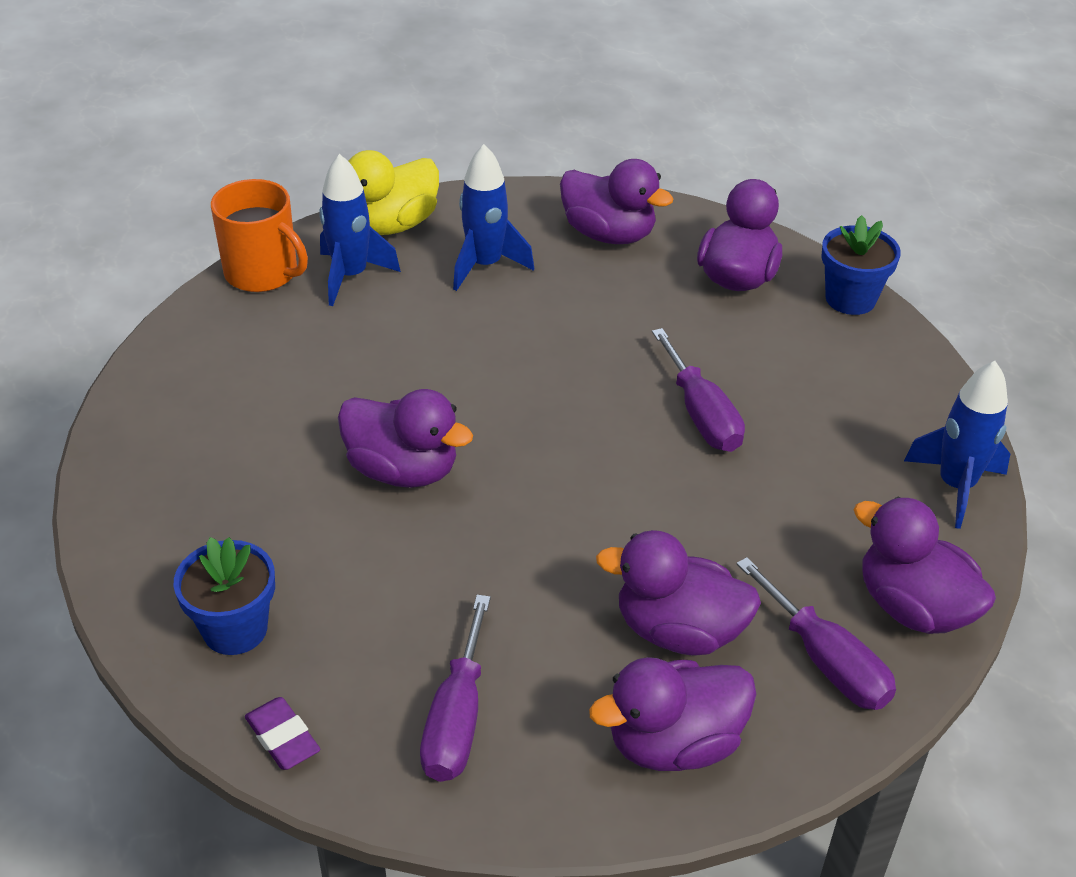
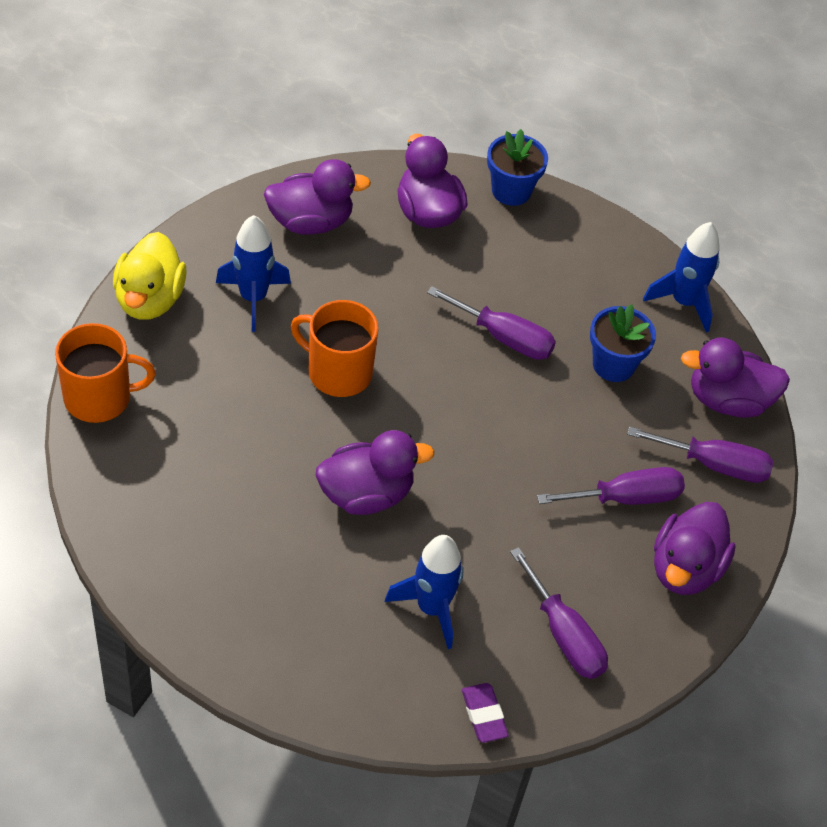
camera: 45 degrees left, 10 degrees up
(235, 629) = (383, 670): blue flower pot -> blue flower pot (613, 365)
(283, 738) = (484, 715): purple eraser -> purple eraser turned 60 degrees clockwise
(351, 276) = (168, 362): blue rocket -> blue rocket (432, 608)
(495, 358) = (338, 372): none -> orange mug
(678, 631) = (626, 497): purple duck -> purple screwdriver

